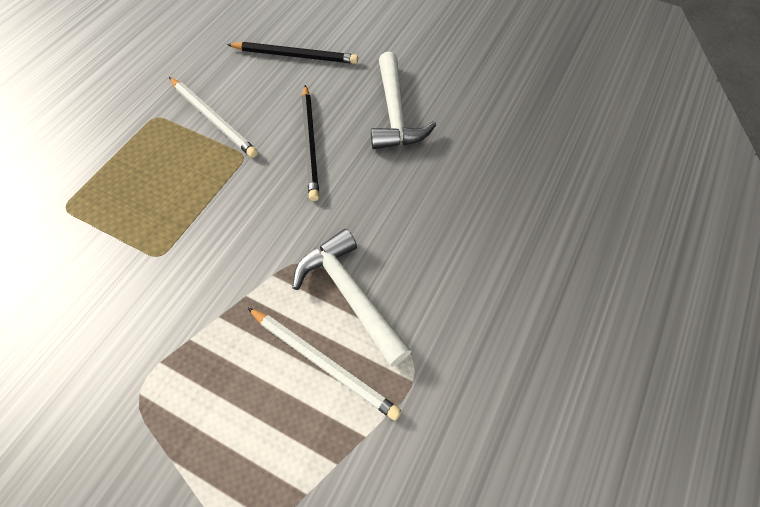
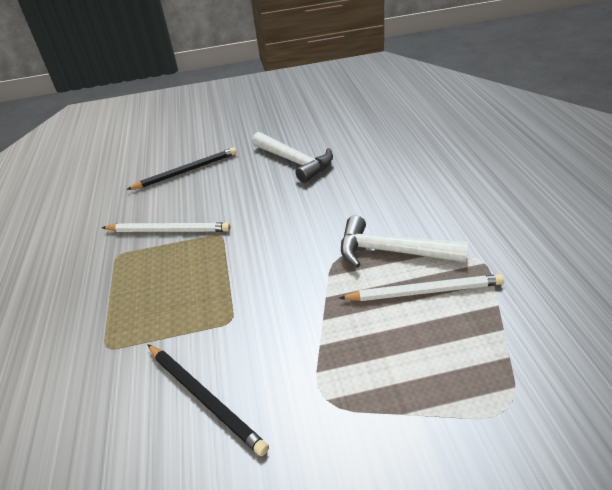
camera: 35 degrees left, 20 degrees down
(310, 144) = (259, 203): black pencil -> black pencil (204, 398)

